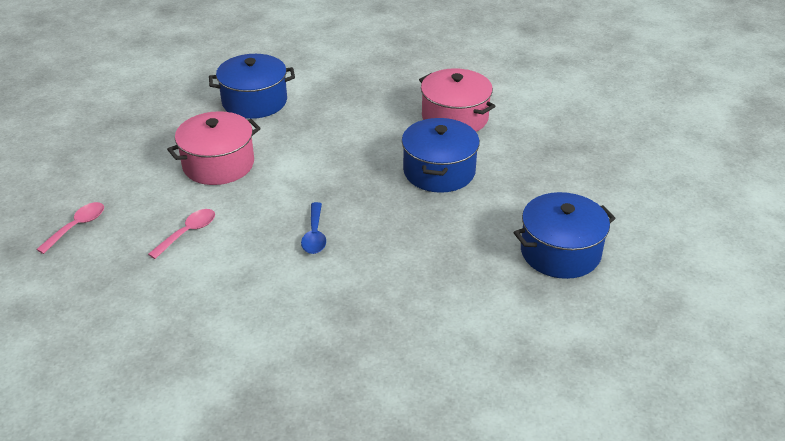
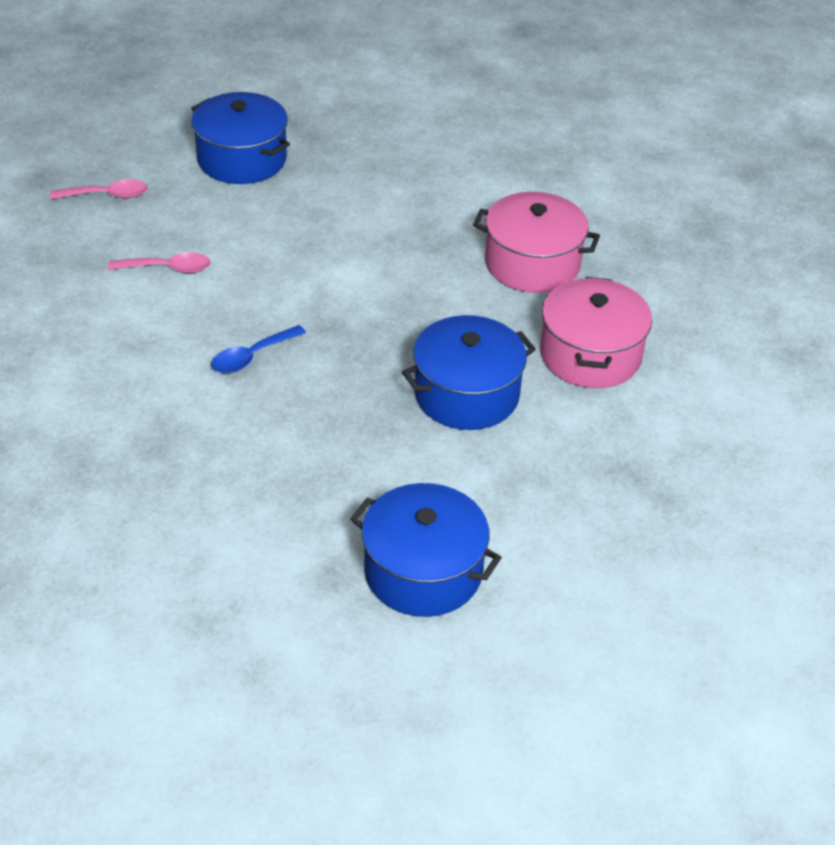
camera: 50 degrees right, 5 degrees up
(218, 164) = (294, 225): pink pot -> pink pot (532, 263)
(254, 101) = (431, 187): blue pot -> blue pot (242, 159)

